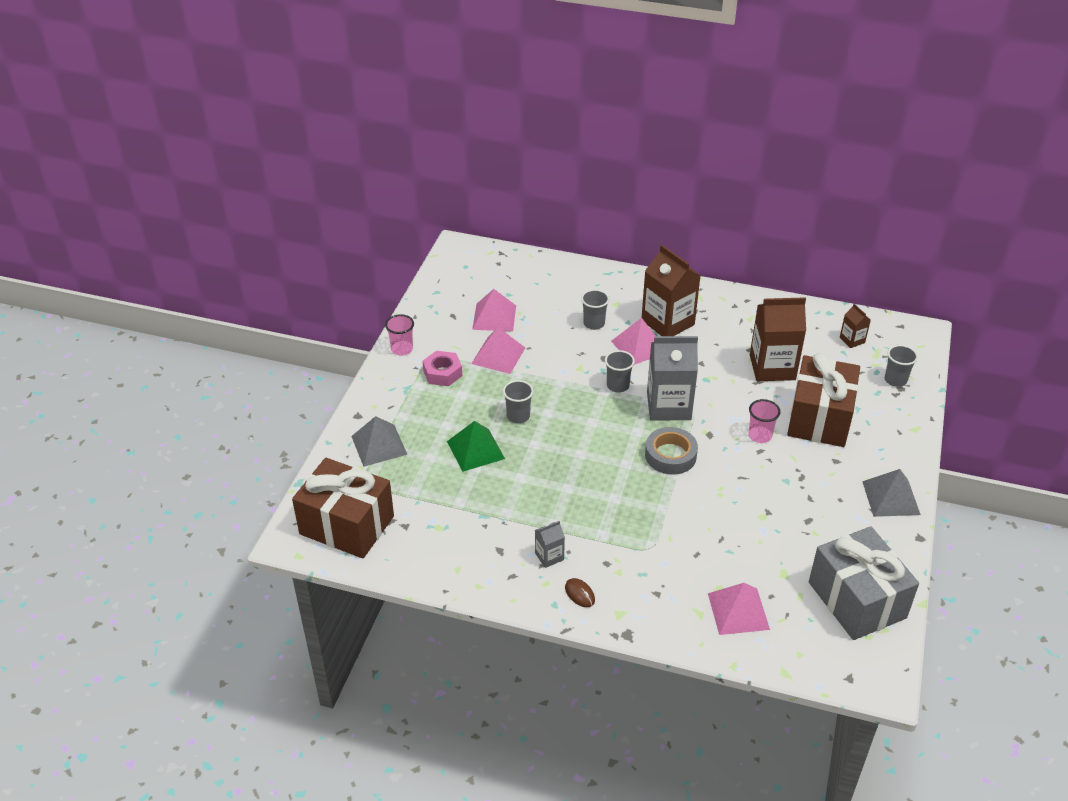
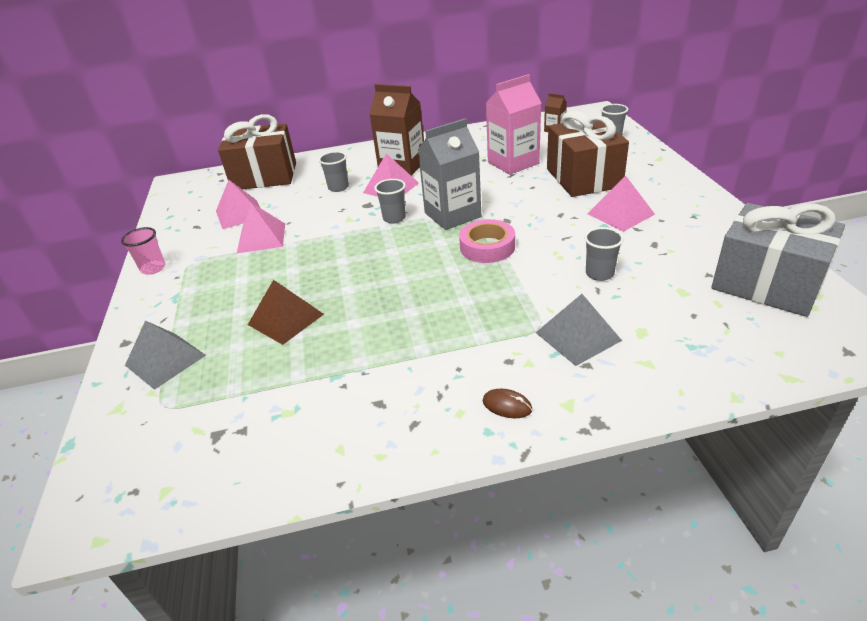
camera: 25 degrees left, 5 degrees down
(347, 525) = (159, 465): brown gift -> brown gift (264, 176)
(442, 373) = (209, 271): pink nut -> none
(475, 450) = (286, 319): green pyramid -> brown pyramid
(518, 416) = (314, 274): grey cup -> grey cup (599, 273)
(549, 556) = (441, 383): grey carton -> none
(670, 455) = (487, 247): grey tape -> pink tape
(738, 611) = (680, 342): pink pyramid -> pink pyramid (620, 214)
(760, 436) = (549, 205): pink cup -> none
(772, 367) = (513, 163): brown carton -> pink carton
(890, 497) = (697, 203): grey pyramid -> grey pyramid (577, 336)

